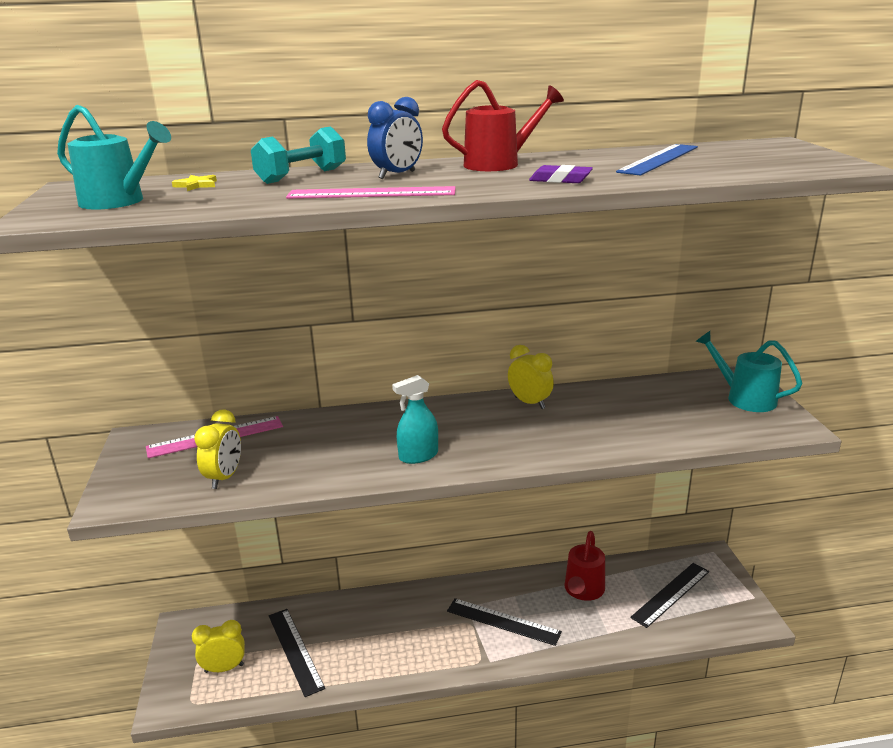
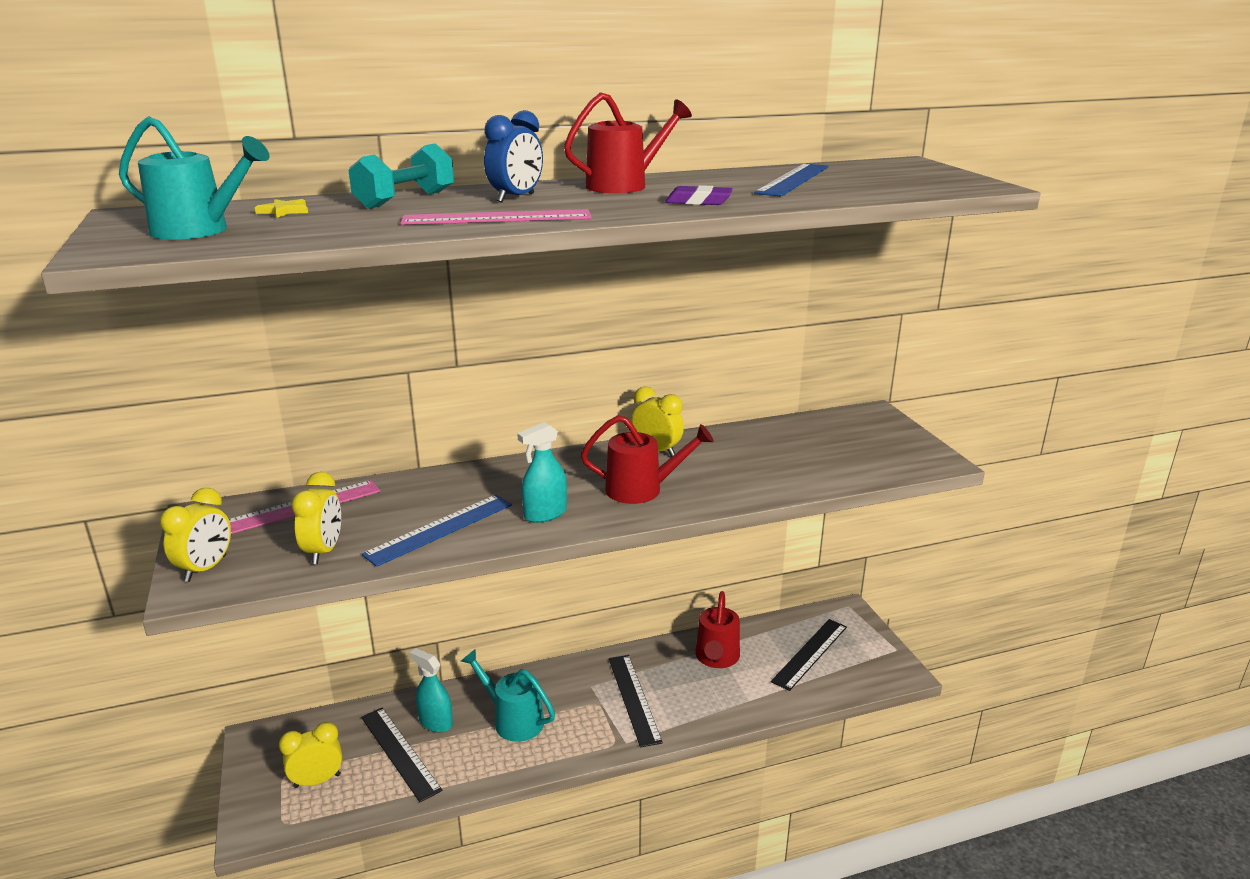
camera: 10 degrees left, 0 degrees up
(127, 486) = (206, 569): none -> yellow clock
(325, 464) = (440, 529): none -> blue ruler
(329, 626) = (435, 722): none -> turquoise spray bottle
(503, 621) = (633, 699): black ruler -> black ruler turned 60 degrees clockwise
(509, 438) = (642, 489): none -> red watering can
(744, 398) = (881, 434): turquoise watering can -> turquoise watering can (512, 719)

